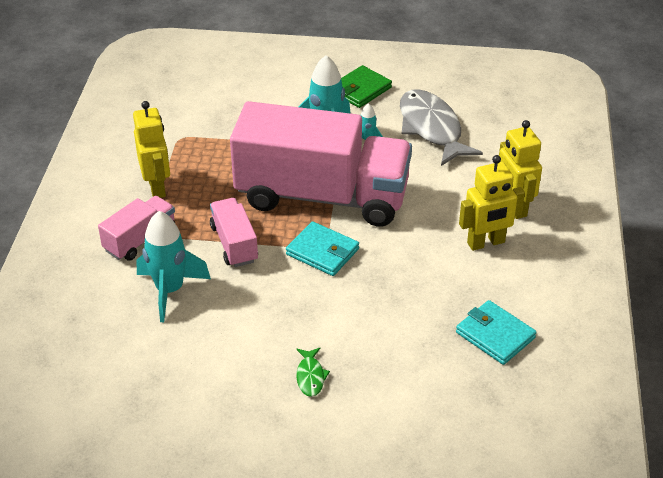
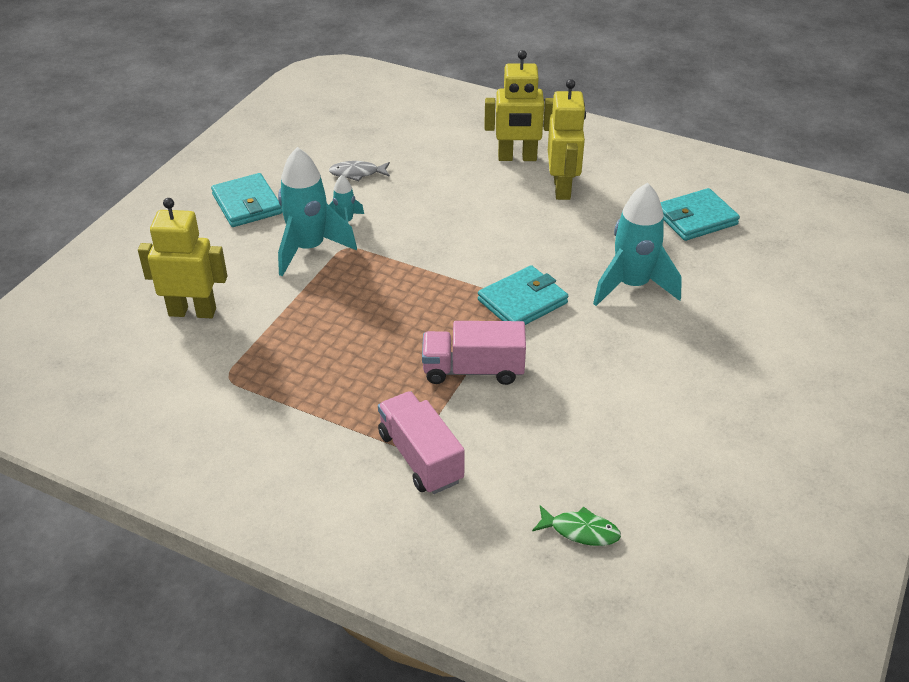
camera: 70 degrees left, 0 degrees up
(157, 187) = (320, 420): yellow robot -> yellow robot (192, 312)
(170, 290) = (533, 446): turquoise rocket -> turquoise rocket (632, 286)
(310, 376) = (718, 356): green fish -> green fish (580, 531)
(322, 196) = (425, 279): pink truck -> none
(360, 89) = (247, 204): green wallet -> turquoise wallet
(431, 128) = (357, 173): grey fish -> grey fish, size x0.43

